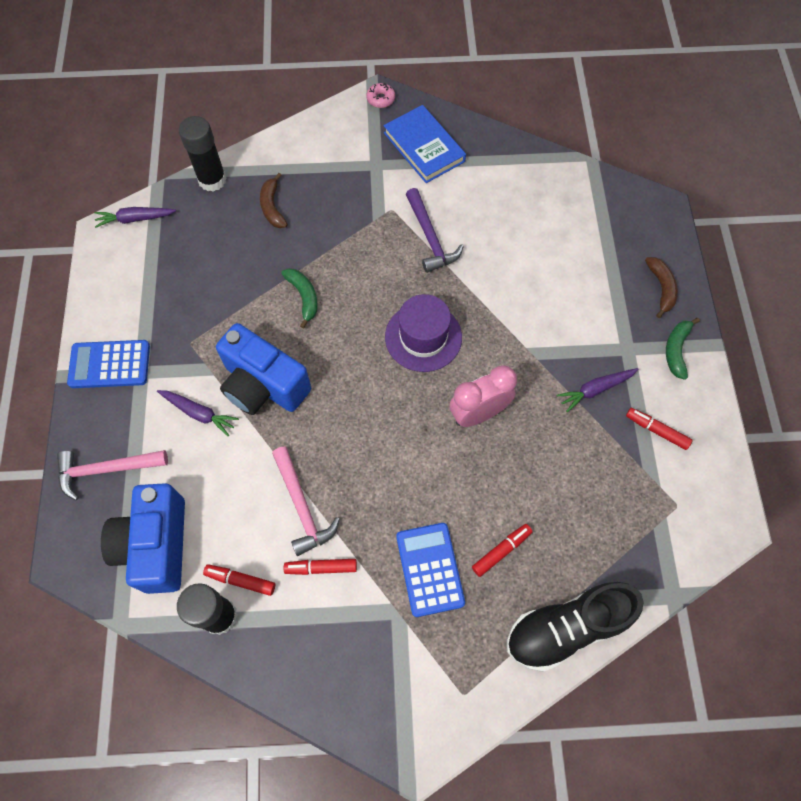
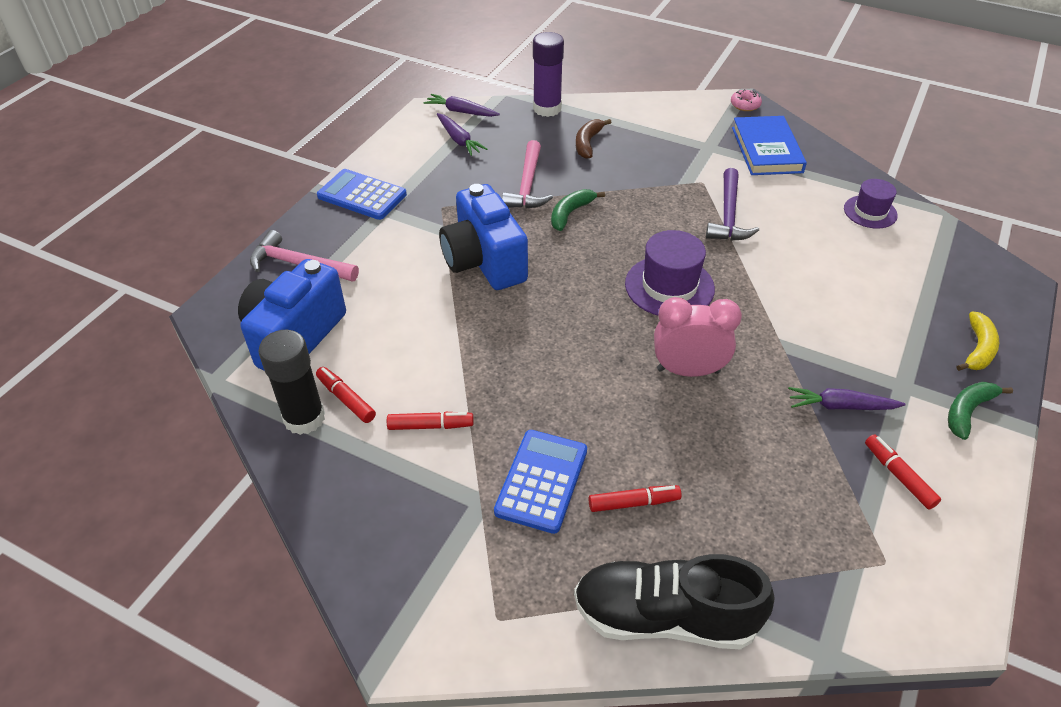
camera: 30 degrees right, 20 degrees down
(199, 413) = (410, 258): purple carrot -> purple carrot (459, 140)
(212, 180) = (547, 109): black glue stick -> purple glue stick
(302, 507) = (449, 367): pink hammer -> pink hammer (527, 185)
(304, 297) = (570, 213): green banana -> green banana turned 150 degrees counterclockwise
(321, 568) = (430, 426): red marker -> red marker turned 150 degrees clockwise
(533, 182) = (870, 212): none -> purple hat
(661, 288) = (978, 349): brown banana -> yellow banana

